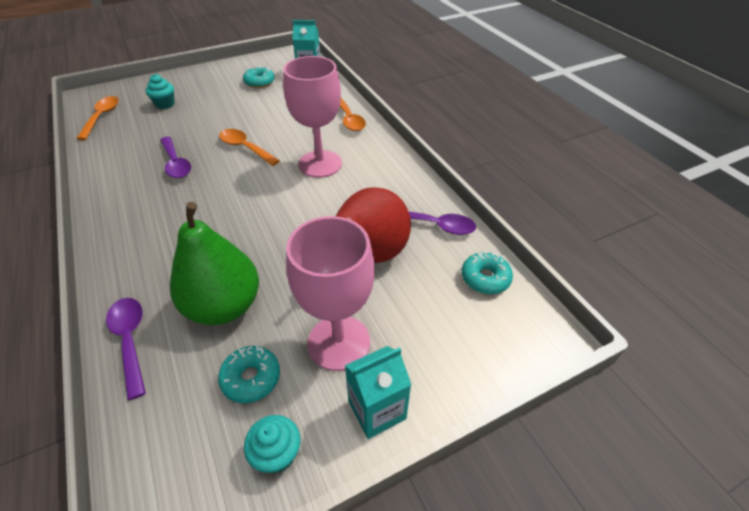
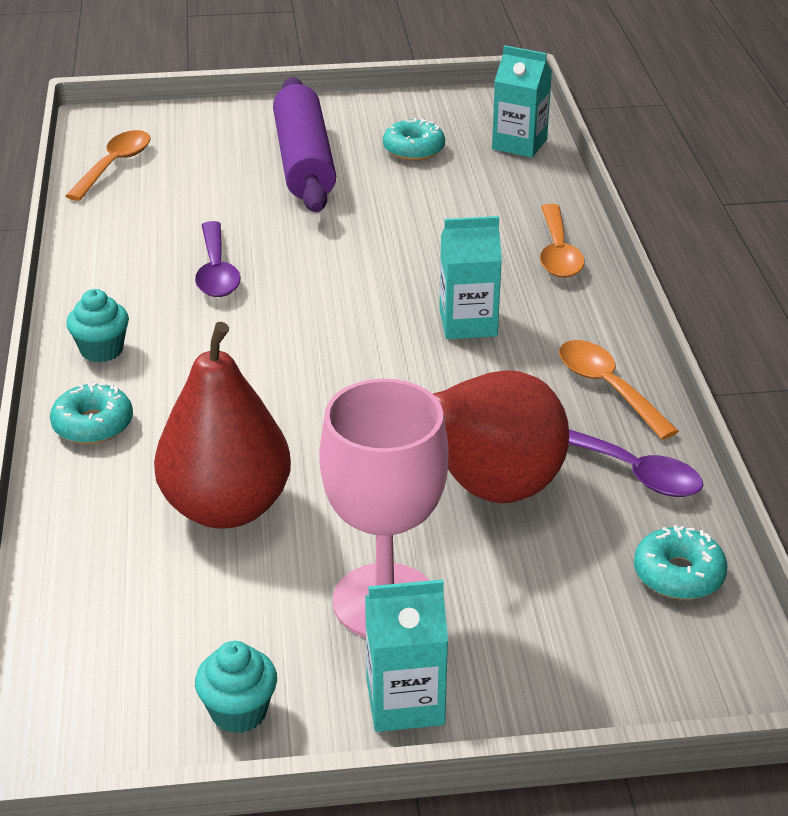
camera: 20 degrees right, 10 degrees down
(130, 340) = (77, 519): purple spoon -> none
(165, 104) = (227, 161): turquoise cupcake -> turquoise cupcake (101, 350)
(205, 98) = (303, 162): none -> purple rolling pin
(224, 306) = (226, 508): green pear -> red pear
(245, 148) = (343, 268): orange spoon -> orange spoon (607, 388)
(251, 378) = (234, 612): turquoise donut -> turquoise donut (93, 424)
(320, 164) = (468, 323): pink goblet -> turquoise carton

